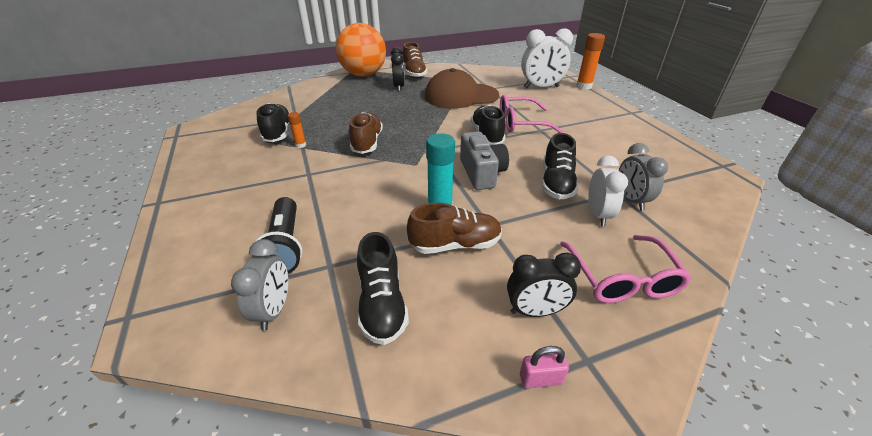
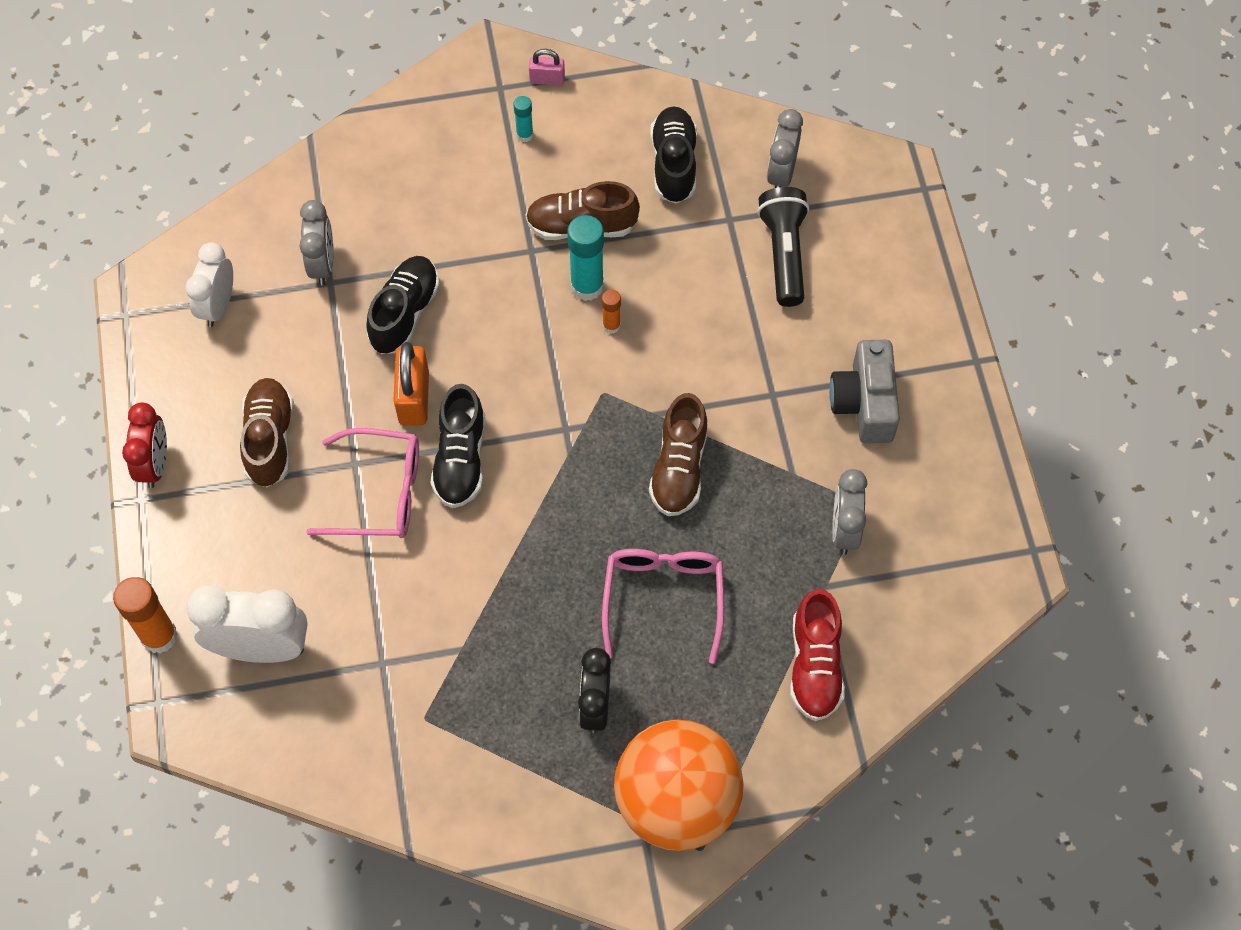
camera: 170 degrees left, 25 degrees up
(278, 133) = (844, 530): black shoe -> grey clock
(300, 145) = (795, 479): orange glue stick -> orange glue stick (611, 326)
(303, 101) = (814, 665): none -> red shoe
(414, 73) = (544, 791): brown shoe -> brown shoe (270, 440)
(461, 96) = (461, 632): brown cap -> none
(481, 173) = (505, 354): grey camera -> grey camera (864, 403)
(525, 152) = (414, 398): none -> orange padlock
(535, 311) = (524, 135): black clock -> turquoise glue stick
(598, 215) = (384, 245): white clock -> white clock (218, 306)
(622, 279) = (416, 155): pink glasses -> pink glasses (663, 598)
(637, 121) = (155, 464): none -> red clock

